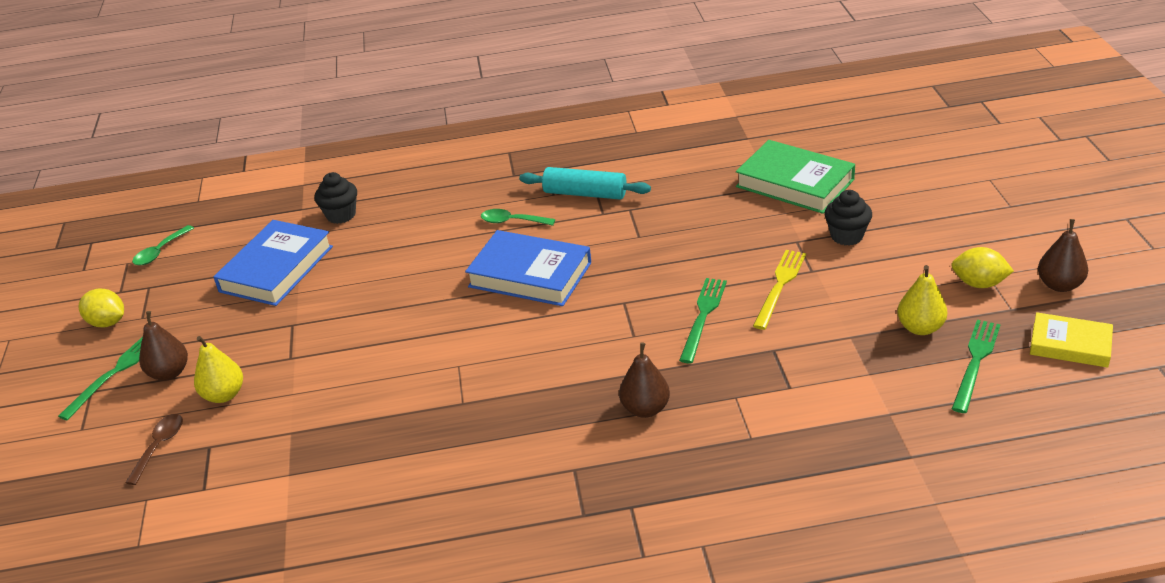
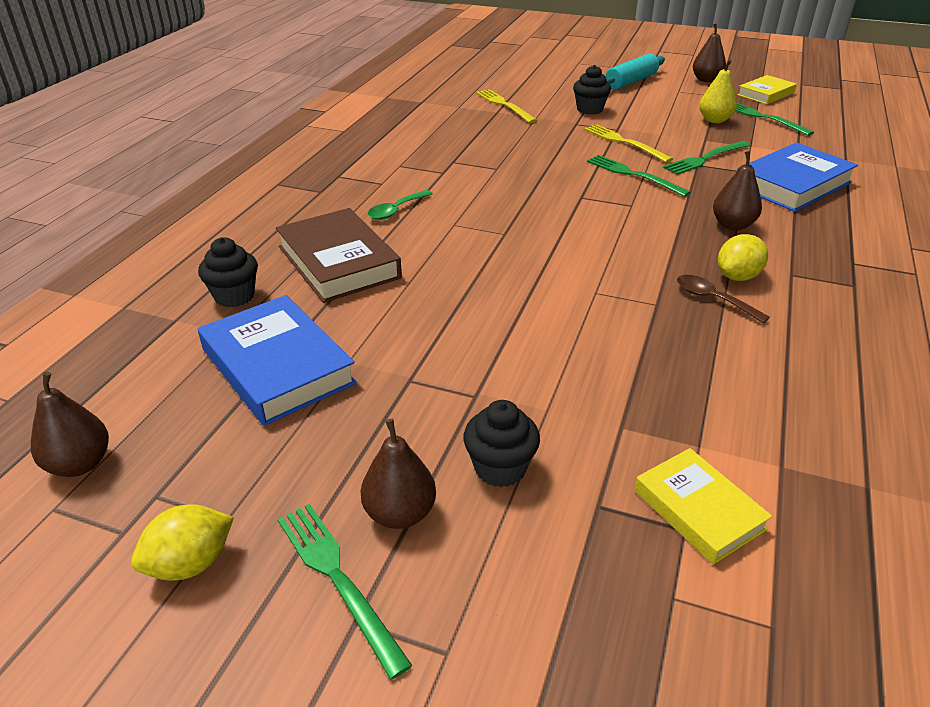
camera: 65 degrees left, 0 degrees up
(159, 446) = (563, 558): brown spoon -> brown spoon (713, 299)
(160, 252) = (80, 464): green spoon -> brown pear
(223, 490) = (698, 509): none -> yellow book
(224, 395) = (500, 468): yellow pear -> black cupcake
(413, 233) = (338, 262): none -> brown book
(530, 275) = (493, 223): blue book -> blue book (792, 184)
(585, 193) = (402, 171): turquoise rolling pin -> turquoise rolling pin (630, 82)
(794, 183) = (504, 105): green book -> yellow fork
(794, 350) = (705, 159): none -> green fork
(979, 283) = (684, 95): yellow lemon -> yellow lemon (737, 276)

